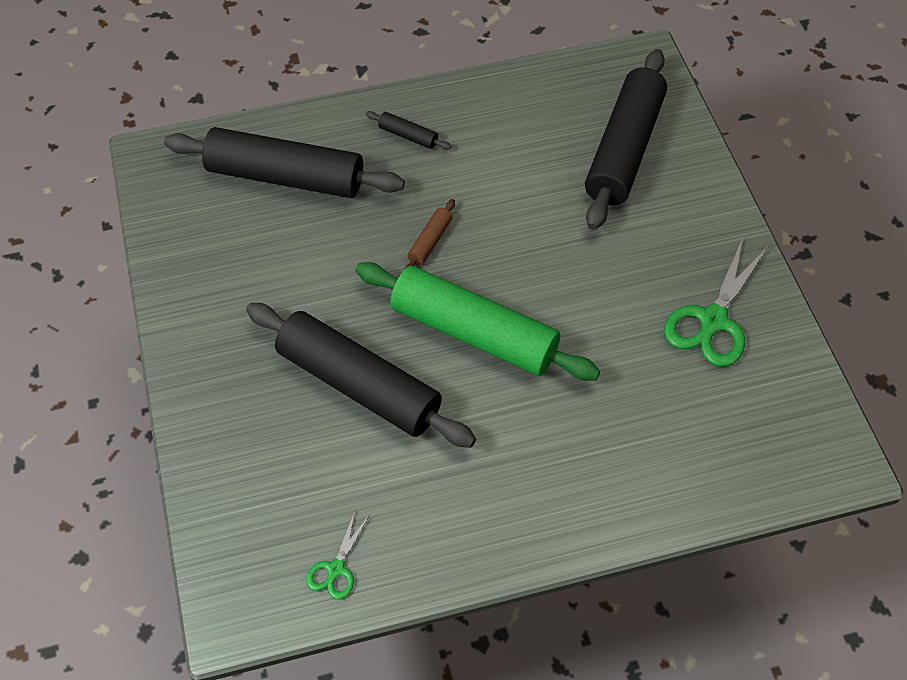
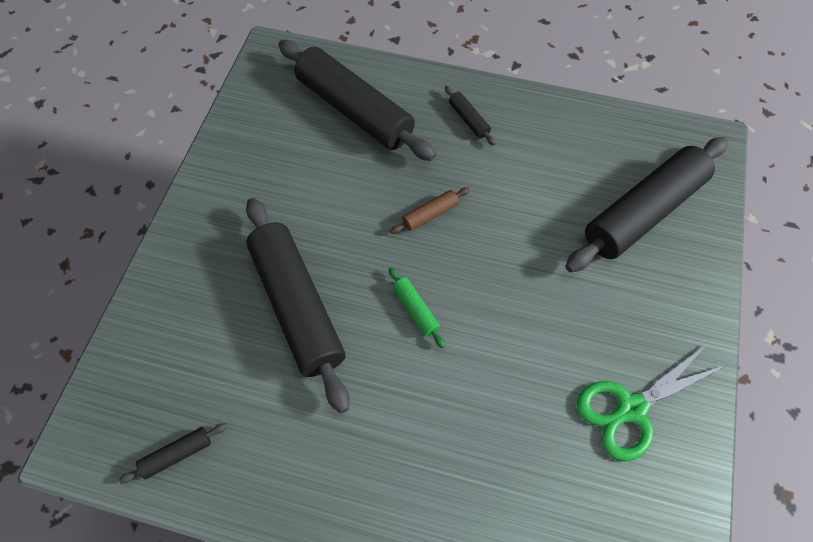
camera: 30 degrees right, 5 degrees up
(336, 569) = (177, 454): green scissors -> black rolling pin
(474, 332) = (416, 310): green rolling pin -> green rolling pin, size x0.40

